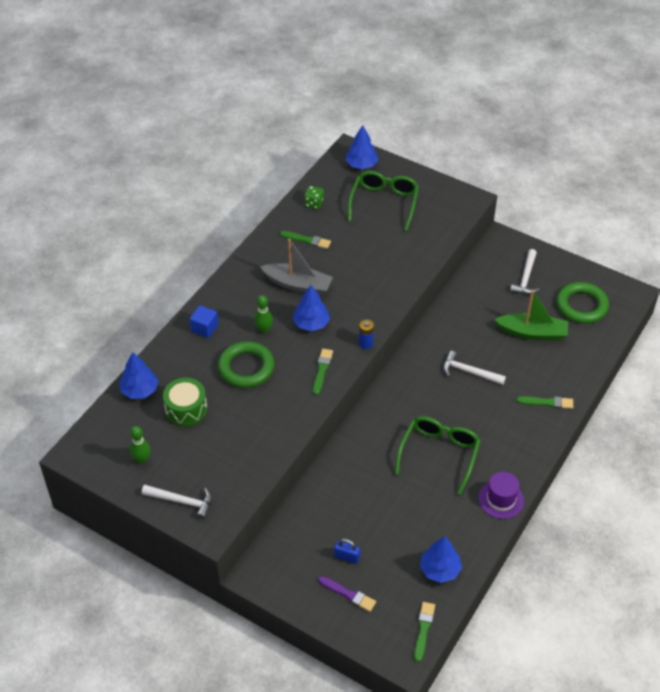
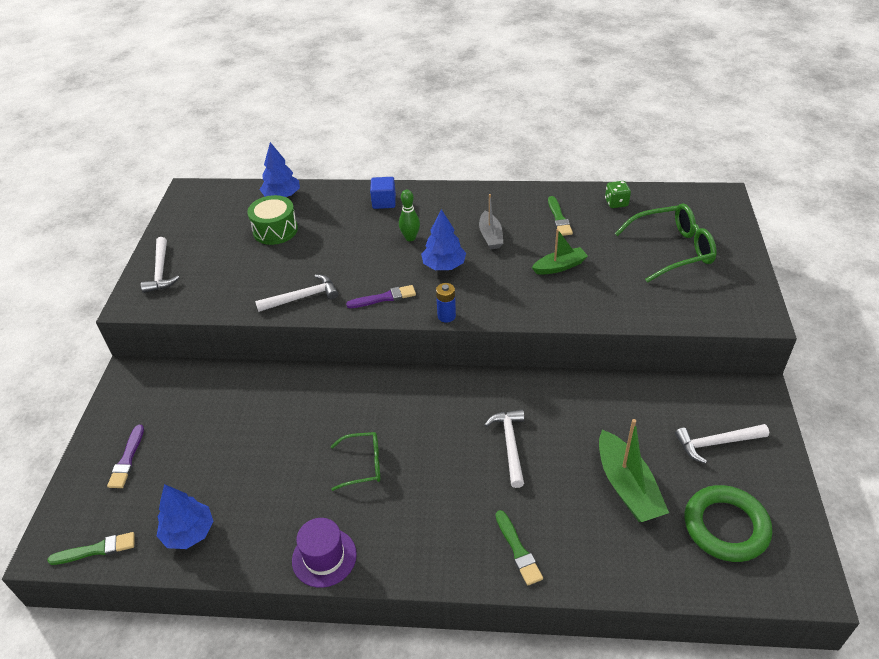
camera: 65 degrees right, 5 degrees down
(142, 460) = (200, 229): green bowling pin -> none
(246, 368) = (351, 246): green ring -> none
(286, 417) = (303, 297): none -> white hammer
(298, 285) = (490, 236): grey boat -> grey boat, size x0.63
(322, 370) = (384, 298): green brush -> purple brush
(347, 557) = (177, 438): blue padlock -> none
(359, 264) = (559, 266): none -> green boat
(361, 165) = (711, 212): blue tree -> none
(439, 454) = (363, 465): green glasses -> green glasses, size x0.59

